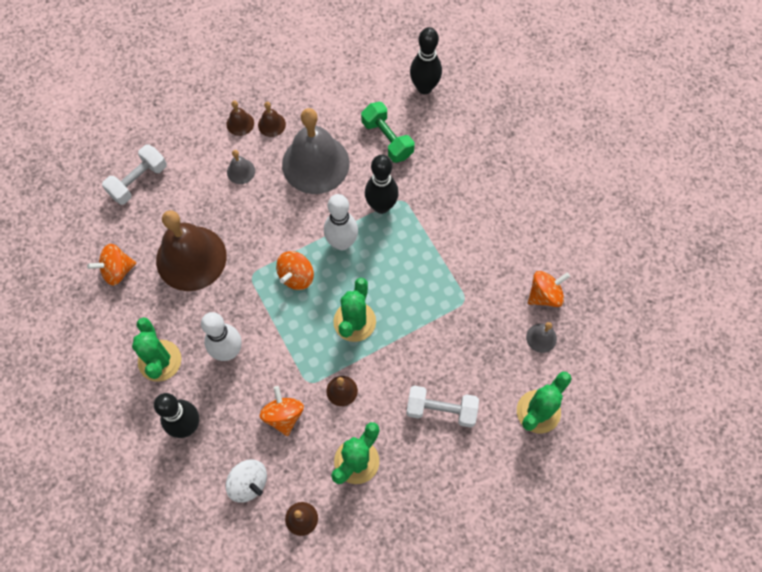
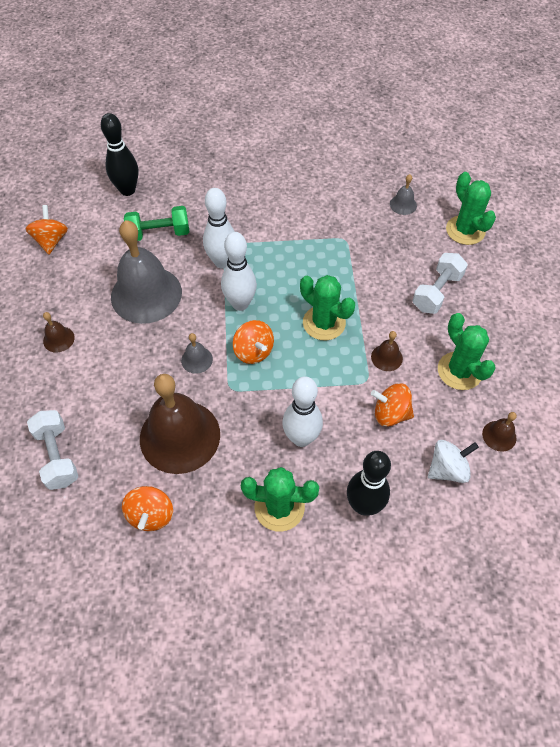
camera: 65 degrees left, 10 degrees down
(241, 171) = (112, 357): grey bell -> grey bell (197, 359)
(271, 124) = (79, 313): brown bell -> none
(381, 206) = (222, 262): black bowling pin -> white bowling pin
(545, 295) = (367, 188): orange spinning top -> orange spinning top (51, 241)

